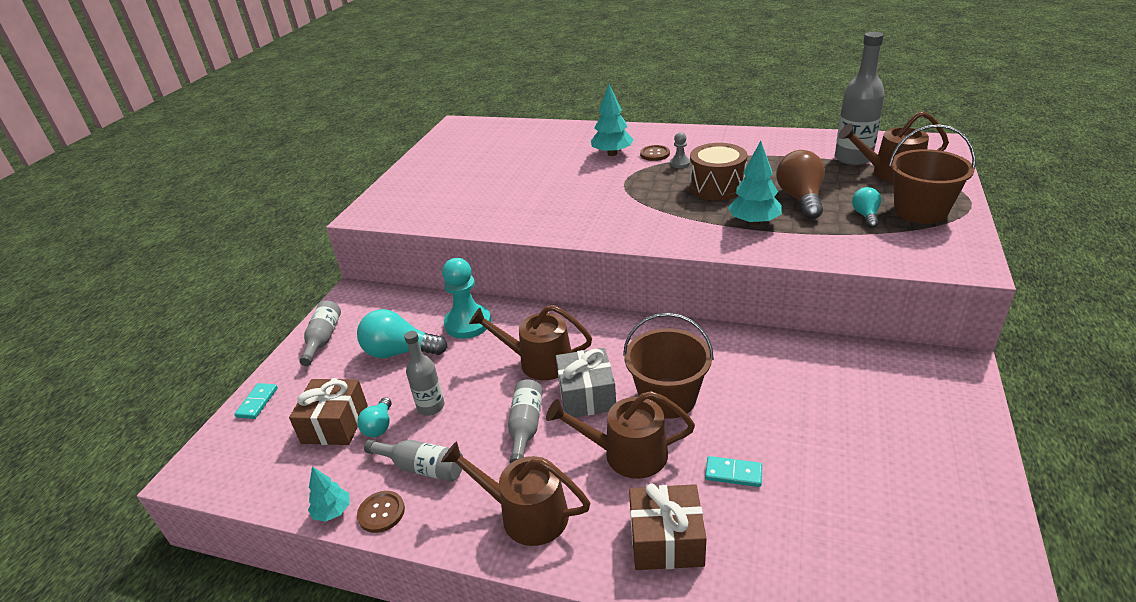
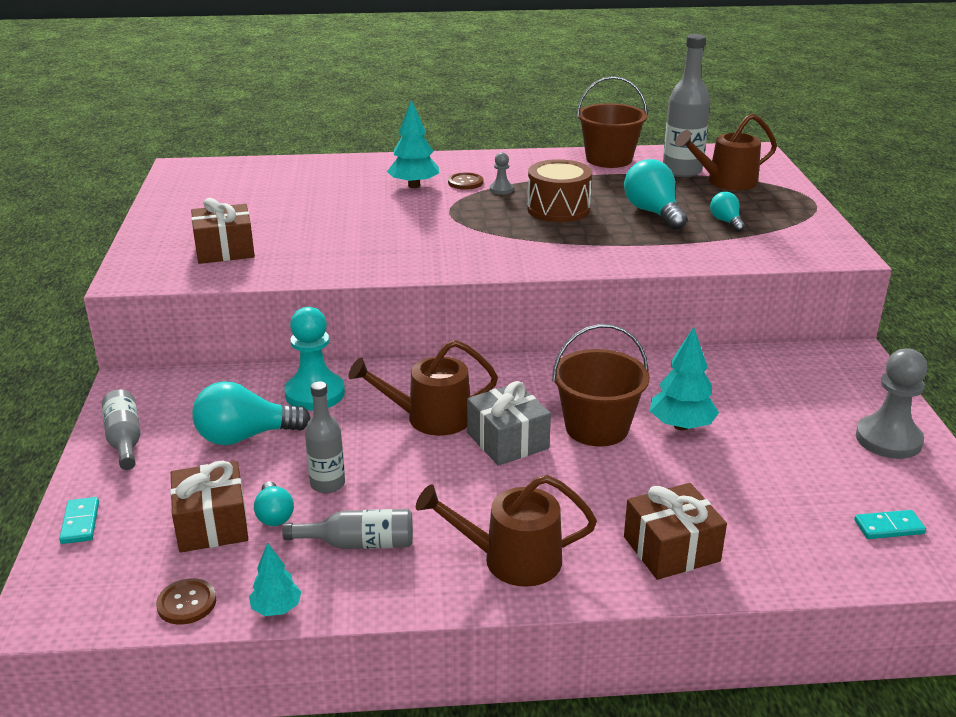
camera: 25 degrees left, 5 degrees down
(381, 512) = (340, 596): brown button -> brown button (186, 603)
(440, 198) = (225, 250): none -> brown gift
(525, 427) = (457, 482): grey bottle -> none
(627, 454) = (586, 485): brown watering can -> none
(733, 473) = (702, 480): turquoise domino -> turquoise domino (889, 527)
(753, 222) = (620, 239): turquoise tree -> turquoise tree (681, 426)
(800, 199) = (653, 213): brown light bulb -> turquoise light bulb
(920, 211) = (774, 213): brown bucket -> brown bucket (609, 159)
(948, 470) = (888, 439): none -> grey pawn

